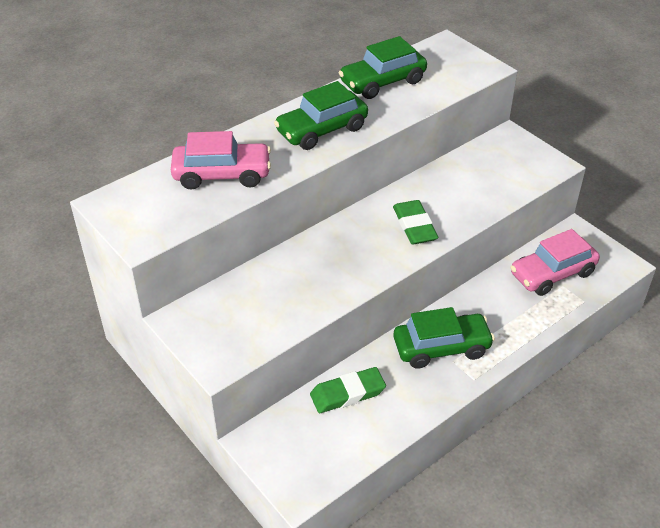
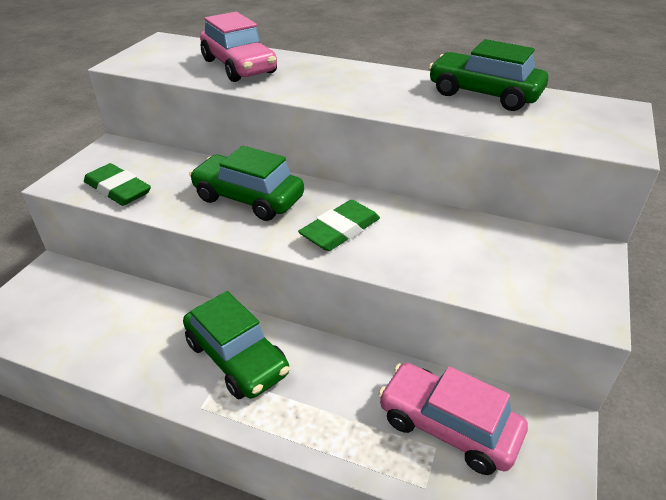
camera: 60 degrees right, 5 degrees down
(321, 130) = (357, 87): green car -> green car (248, 198)
(347, 393) = (131, 308): green eraser -> green eraser (118, 189)

